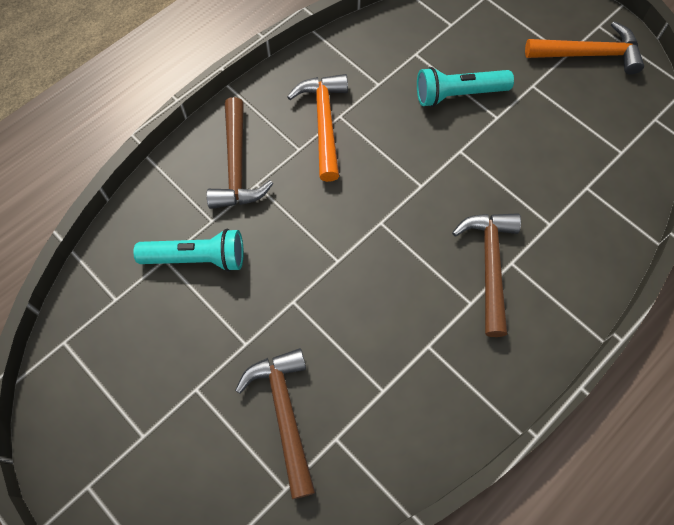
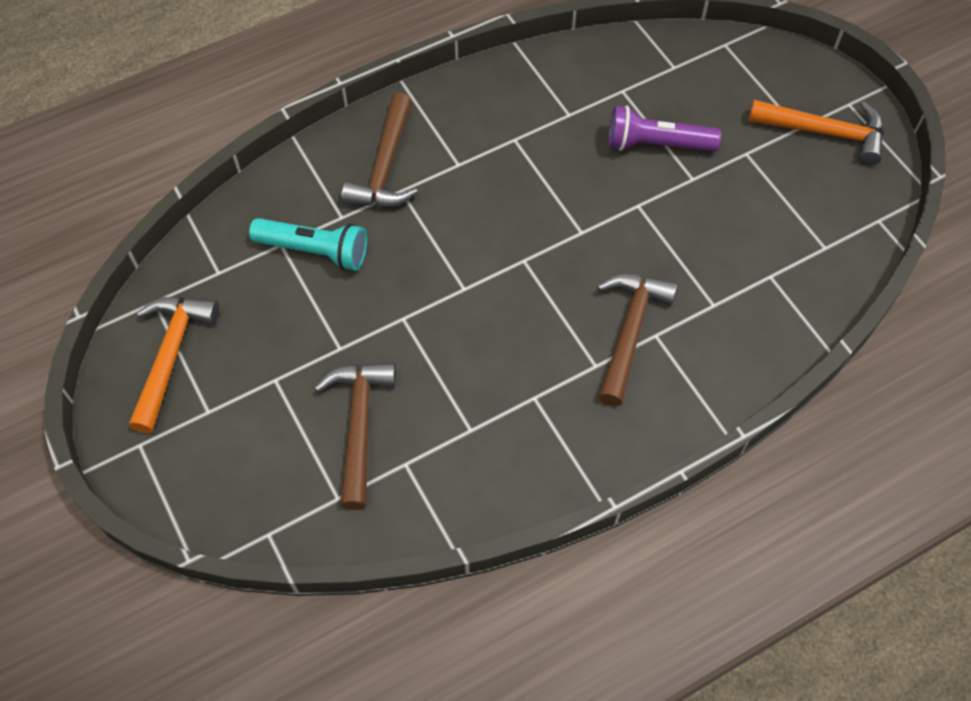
camera: 15 degrees right, 5 degrees down
(324, 123) = (494, 143): orange hammer -> orange hammer (171, 356)
(458, 94) = (656, 144): turquoise flashlight -> purple flashlight

